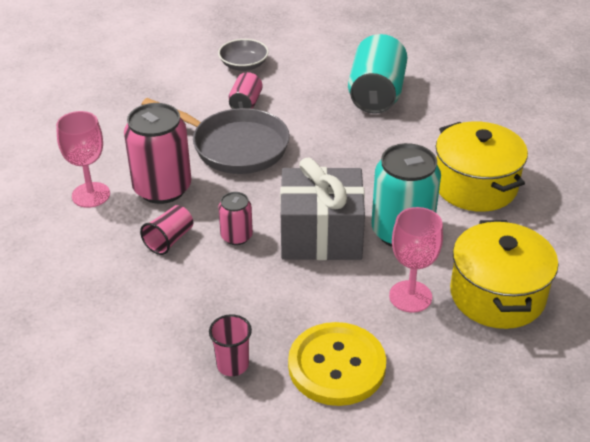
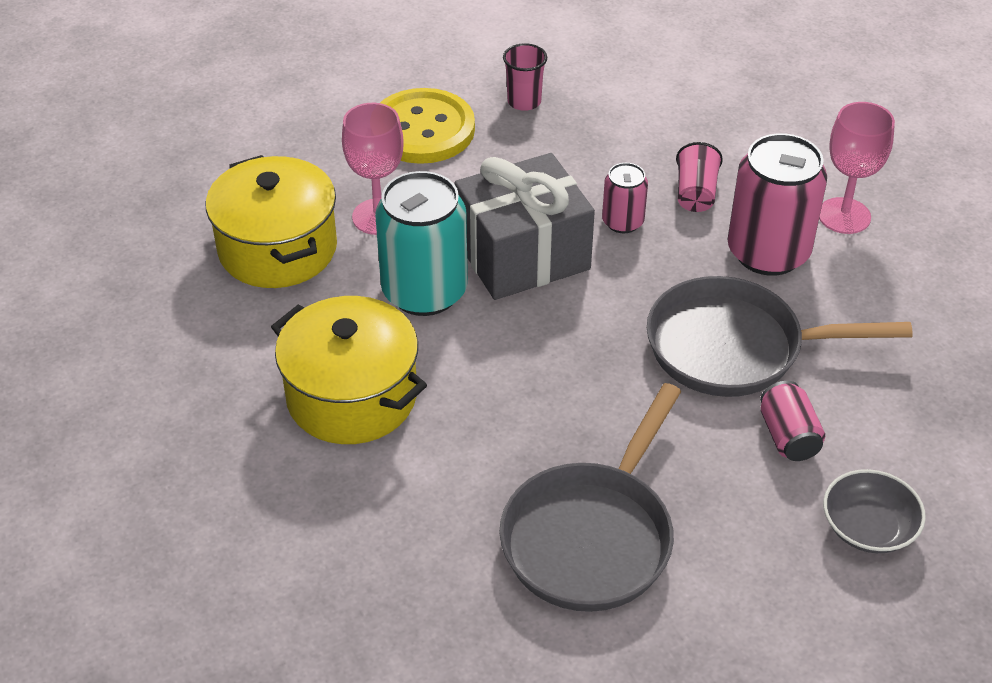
camera: 155 degrees right, 5 degrees up
(376, 94) = (591, 537): turquoise can -> grey pan

